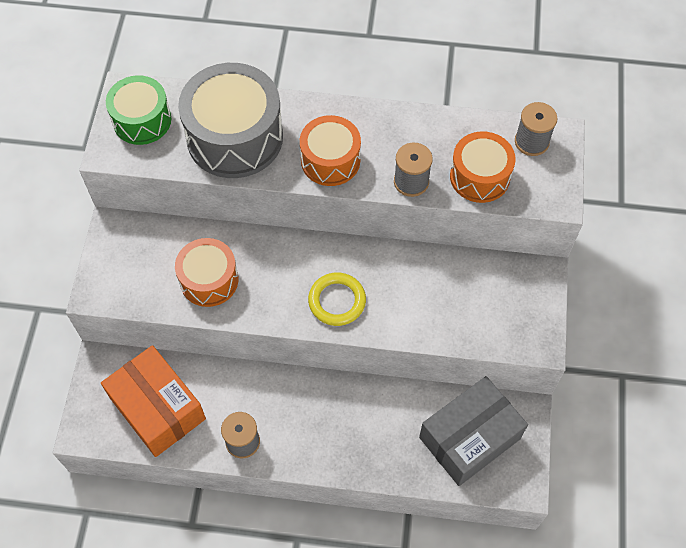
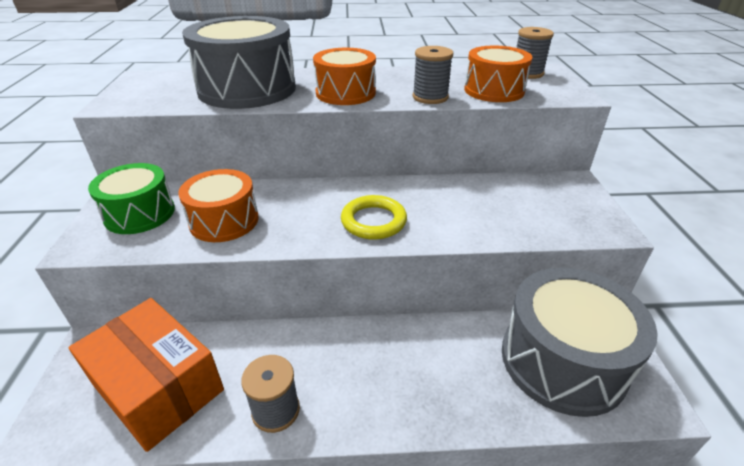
camera: 10 degrees left, 25 degrees down
(142, 120) = (152, 88): green drum -> green drum (140, 213)
(469, 438) = (562, 360): grey box -> grey drum

